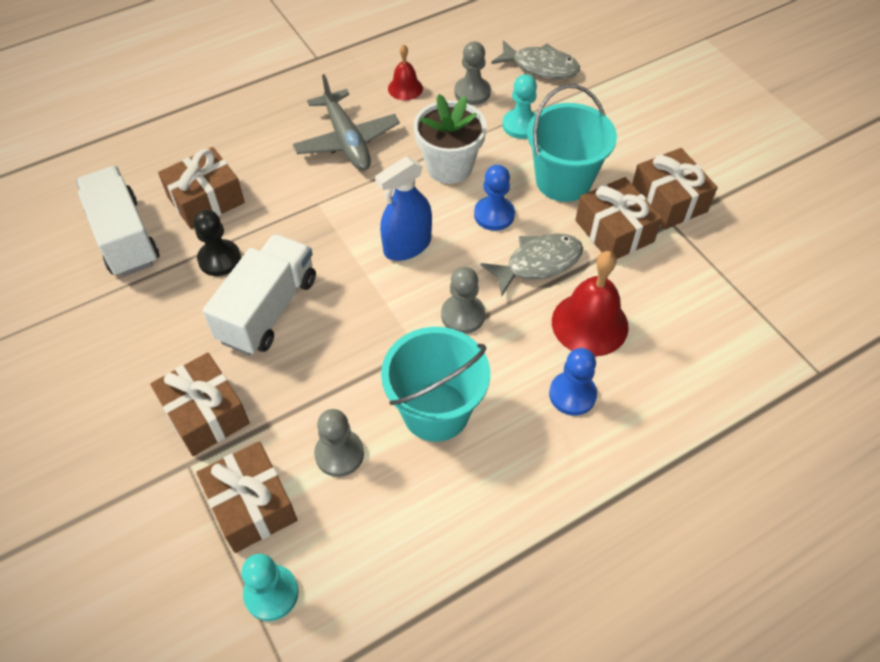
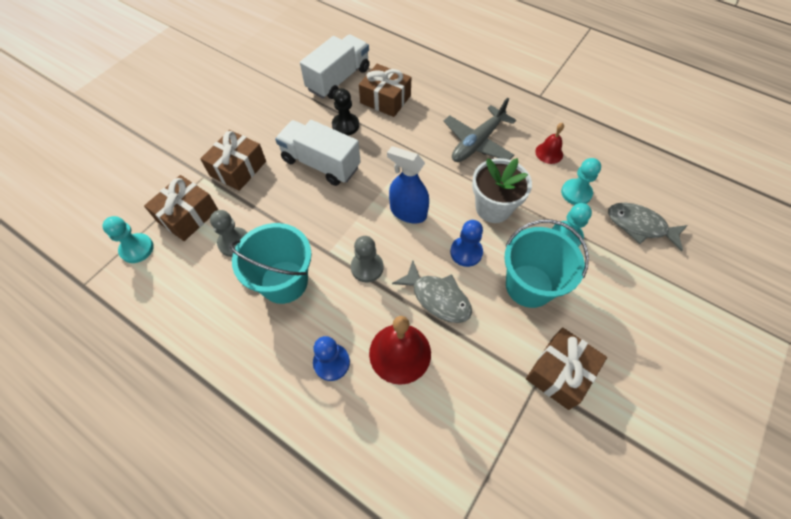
camera: 65 degrees right, 5 degrees up
(268, 309) = (321, 164): white truck -> white truck turned 150 degrees counterclockwise
(472, 92) = (576, 193): grey pawn -> turquoise pawn
(540, 67) = (640, 226): grey fish -> grey fish turned 120 degrees clockwise
(614, 231) = (500, 340): brown gift -> none

